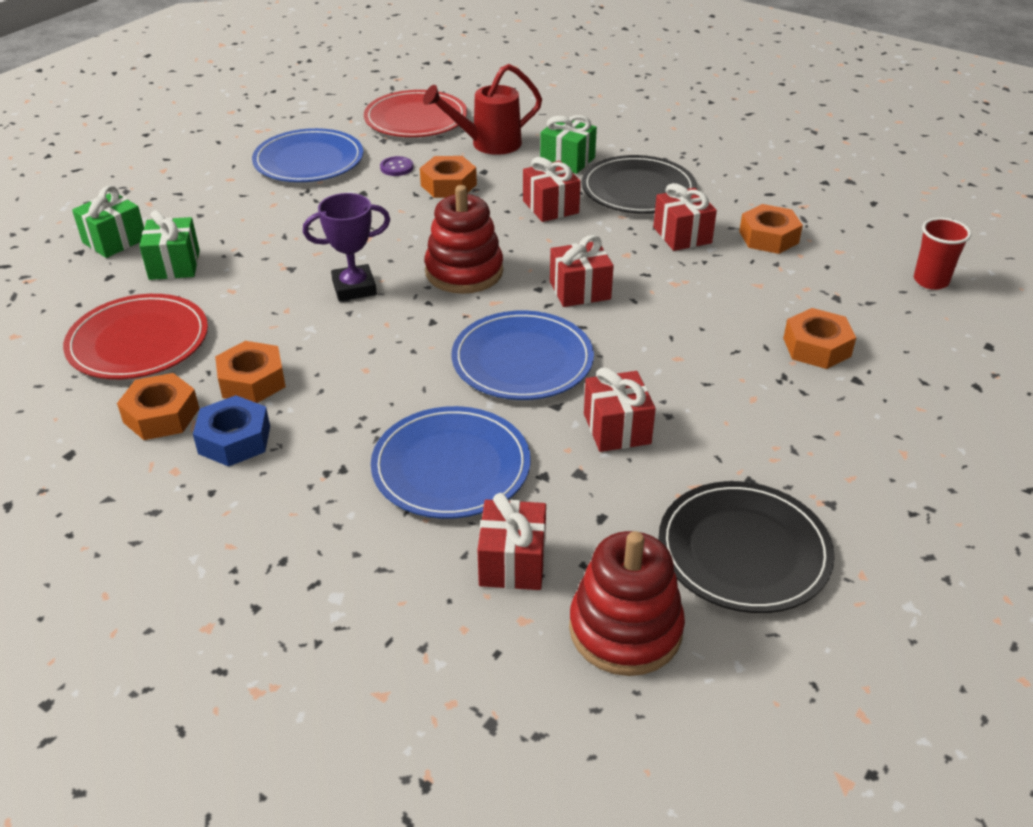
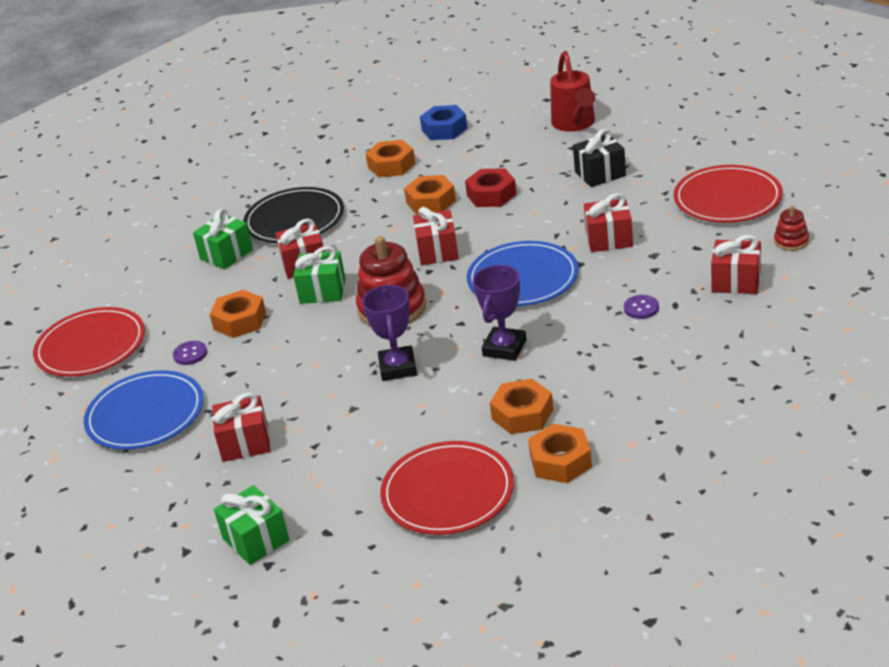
camera: 75 degrees left, 5 degrees down
(174, 265) = (320, 487): green gift -> green gift (322, 291)
(234, 440) = (598, 416): blue nut -> blue nut (444, 129)
(379, 358) = (504, 348): none -> purple trophy
(451, 466) = (641, 308): blue plate -> purple button
(487, 144) = (171, 300): red watering can -> red watering can (575, 124)
(625, 629) = (791, 241): red stacking toy -> red stacking toy, size x0.49
(682, 235) = (374, 202): red gift -> red gift (245, 443)
(714, 319) = (491, 195): none -> red nut
(743, 550) = (727, 198): black plate -> red plate
(788, 411) = (600, 174): none -> black gift
(816, 347) = (534, 158): orange nut -> orange nut (431, 202)
(930, 281) = (469, 109): red cup -> none

